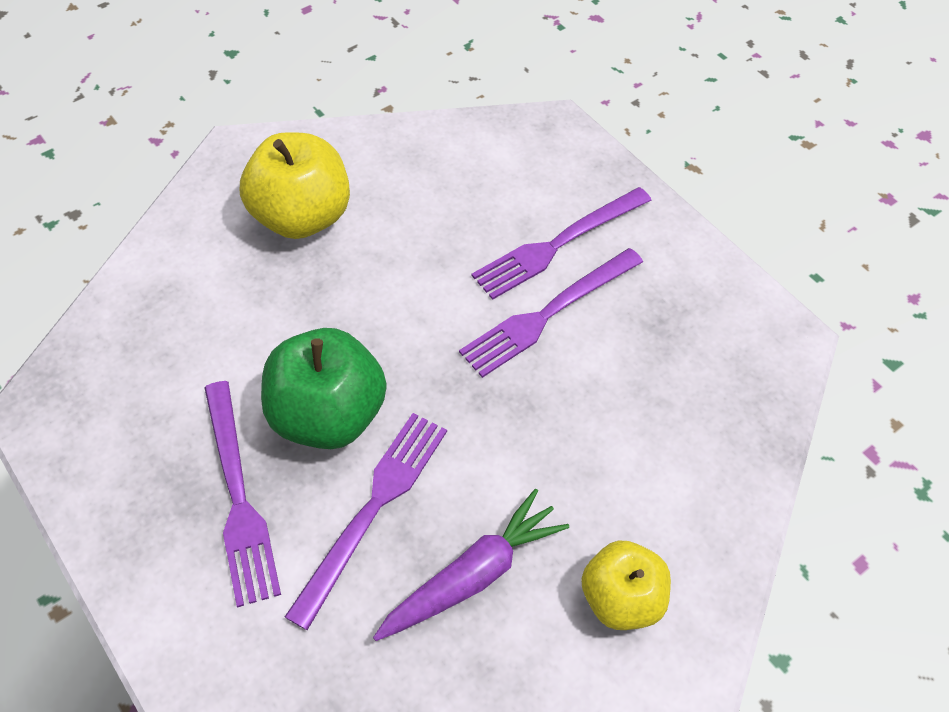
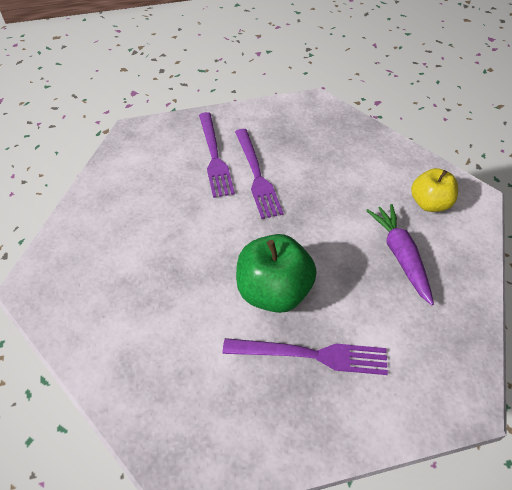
camera: 65 degrees left, 5 degrees down
(302, 216) = (115, 264): yellow apple -> none
(373, 509) = (346, 288): purple fork -> none

